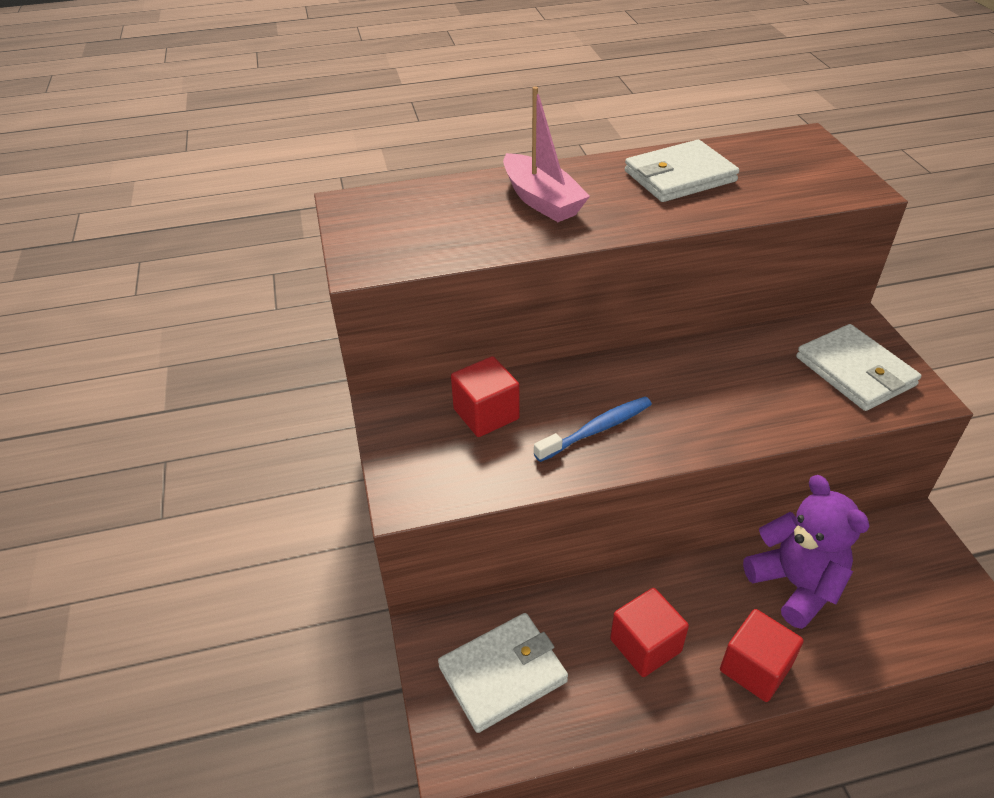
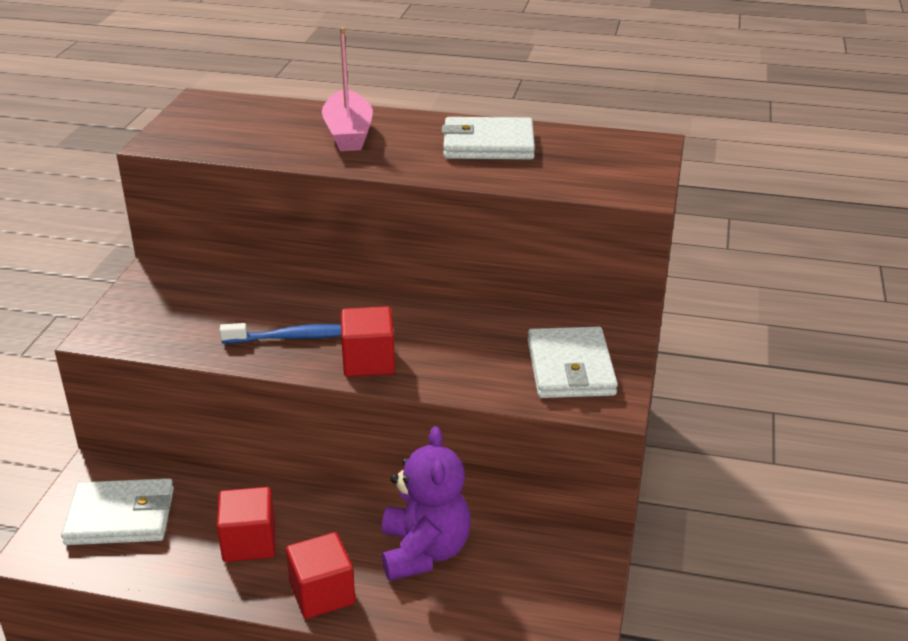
camera: 25 degrees right, 10 degrees down
(486, 414) = (219, 300): red cube -> red cube (368, 361)

